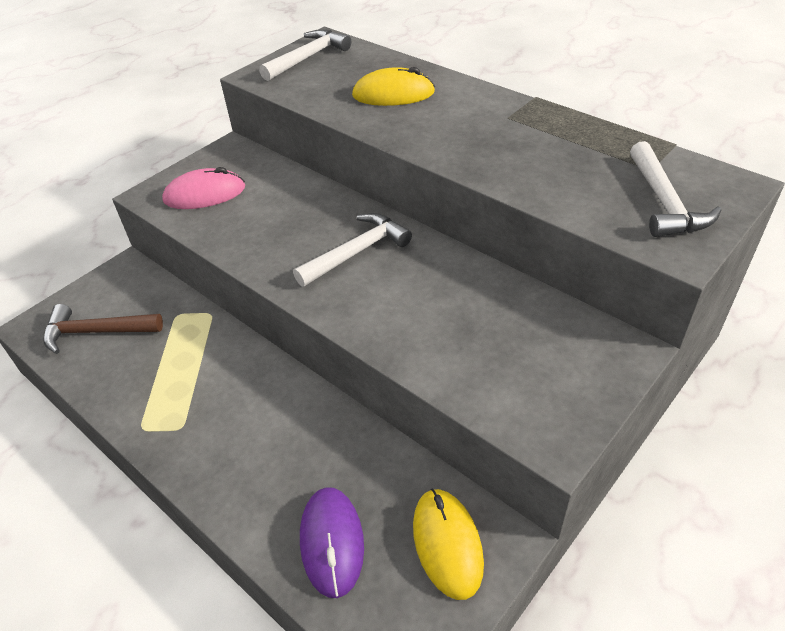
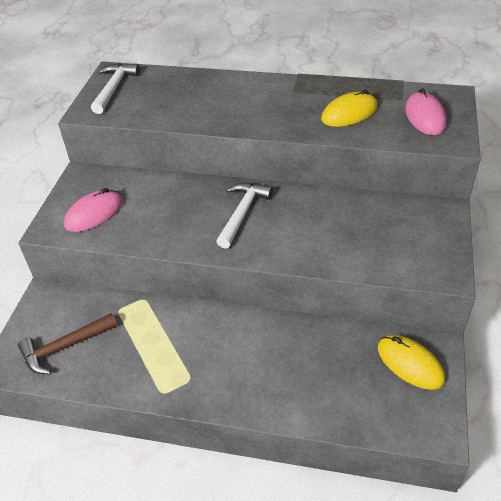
camera: 30 degrees left, 0 degrees up
(332, 542) = (346, 396): purple mouse -> none
(393, 94) = (203, 97): yellow mouse -> yellow mouse (349, 113)
(664, 202) = (425, 117): white hammer -> pink mouse

